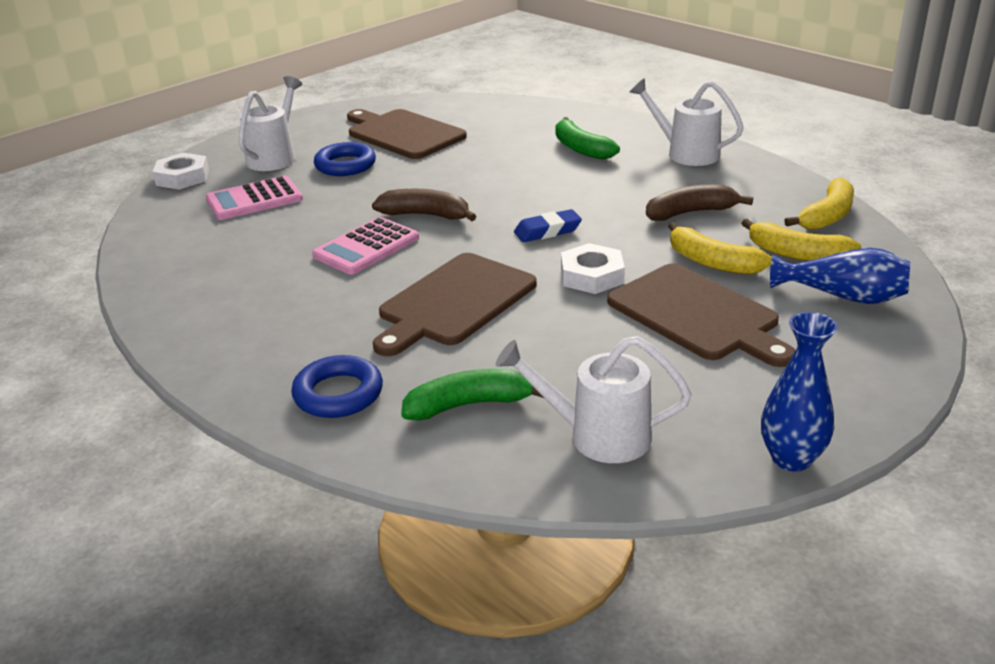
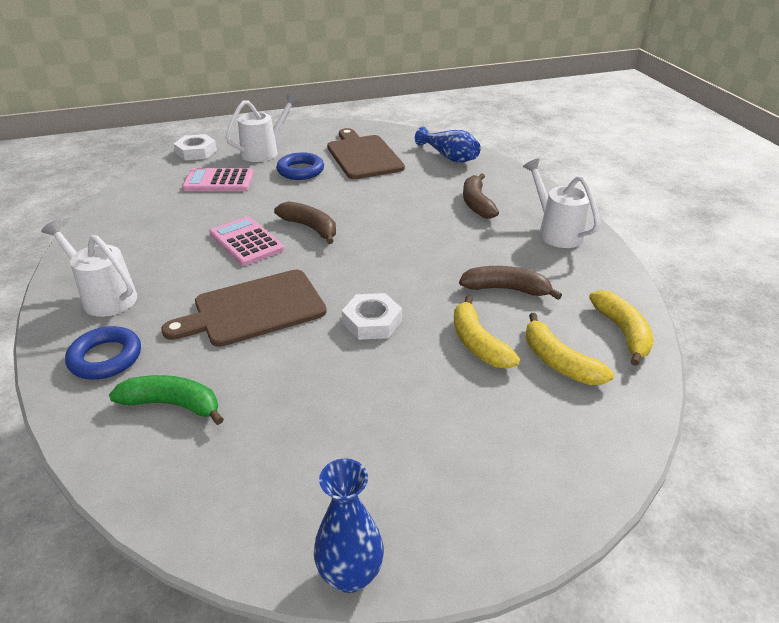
camera: 25 degrees right, 5 degrees up
(366, 247) = (246, 242): pink calculator -> pink calculator turned 75 degrees clockwise
(547, 231) = (380, 269): blue eraser -> none
(581, 148) = (476, 203): green banana -> brown banana
(597, 436) = (227, 475): white watering can -> white watering can (104, 297)
(697, 314) = (416, 390): brown cutting board -> none
(827, 216) = (622, 332): yellow banana -> yellow banana turned 75 degrees counterclockwise
(843, 296) = (559, 421): blue vase -> blue vase (449, 157)

